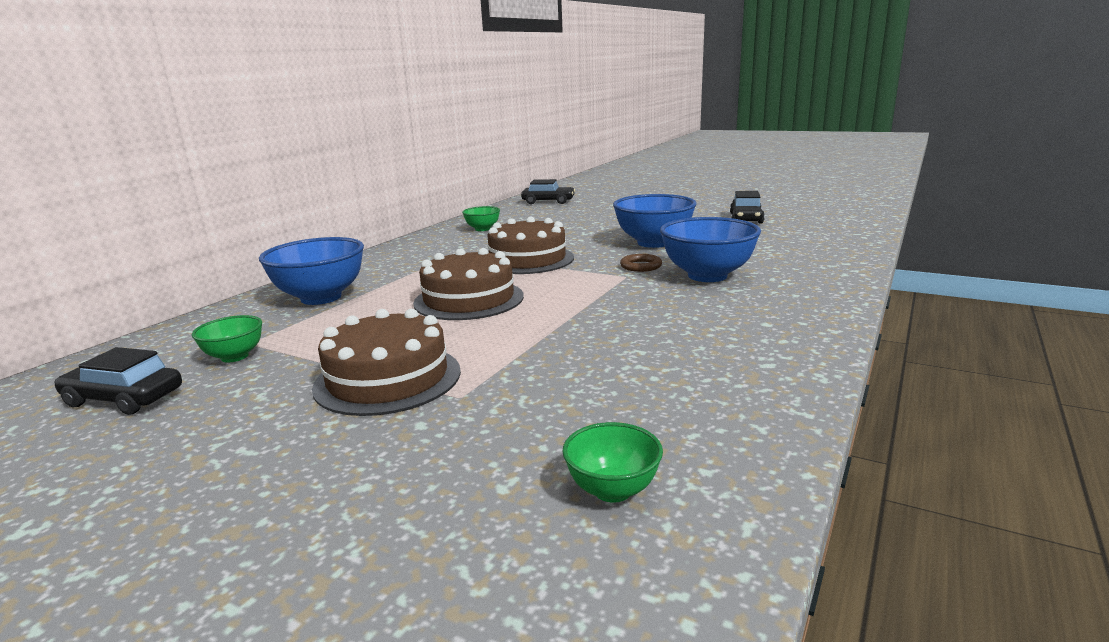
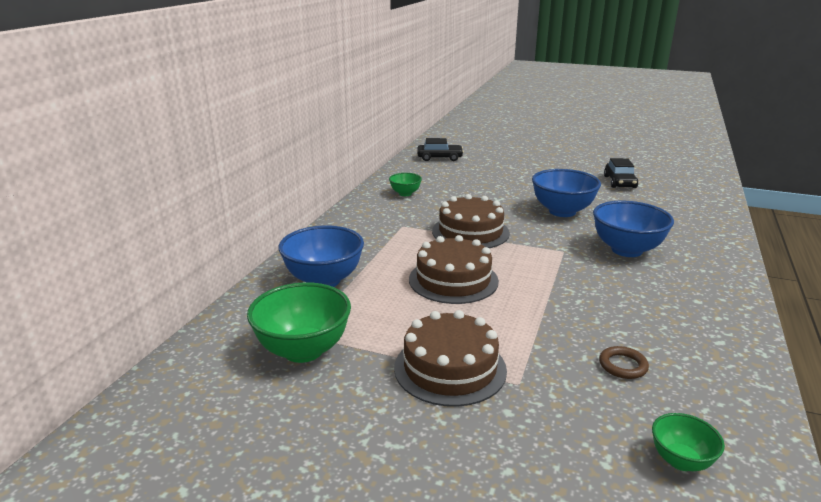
camera: 10 degrees left, 5 degrees up
(124, 398) = (246, 399): black car -> none
(235, 356) = (303, 350): green bowl -> green bowl, size x1.90
(641, 266) = (568, 239): brown ring -> brown ring (623, 365)

